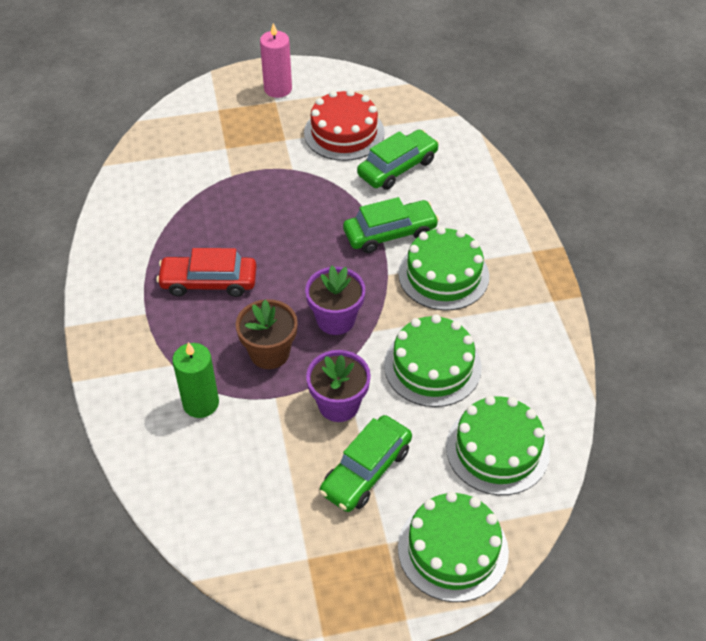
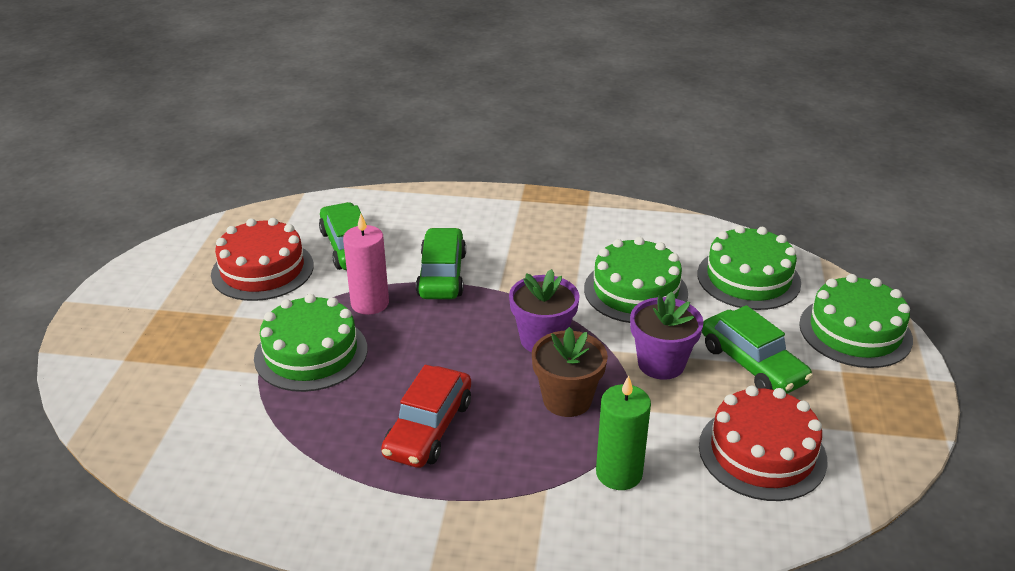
camera: 70 degrees left, 15 degrees down
(255, 493) = (762, 452): none -> red cake
(278, 89) = (138, 302): pink candle -> pink candle (370, 303)
(443, 275) = (521, 256): green cake -> green cake (311, 353)

